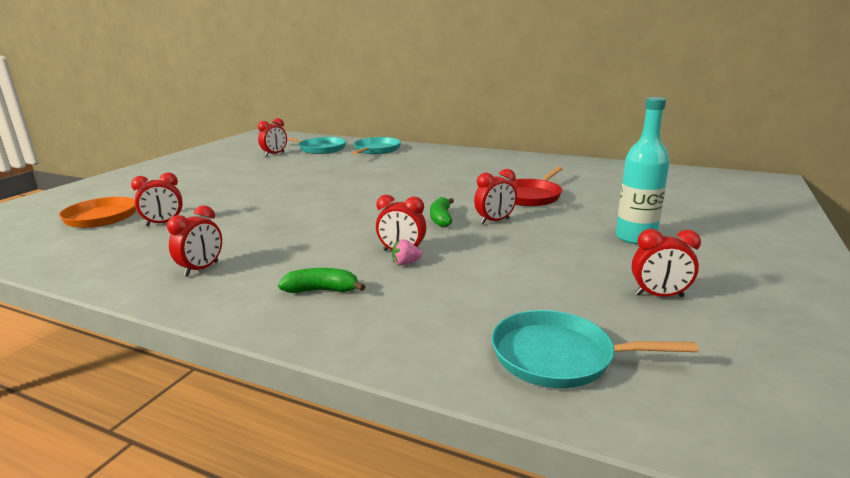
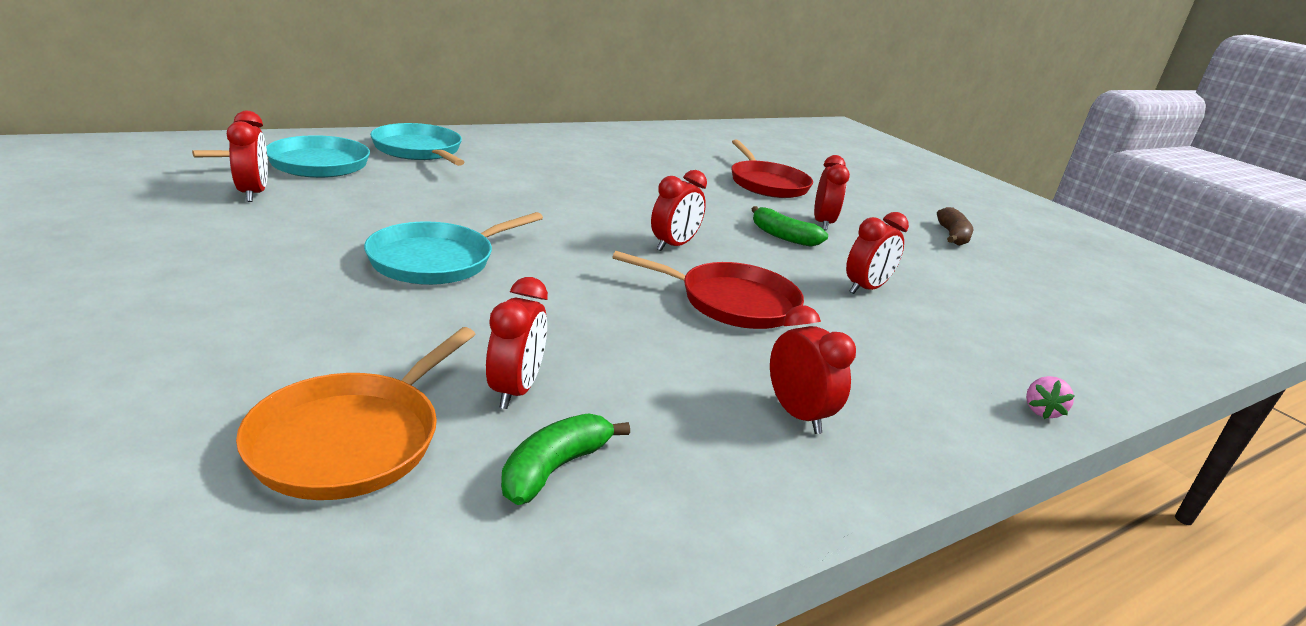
camera: 60 degrees left, 5 degrees up
(313, 231) = (732, 302): none -> red pan
(322, 290) = (943, 362): green banana -> green banana (554, 468)
(405, 263) = (900, 299): pink strawberry -> pink strawberry (1041, 411)
(559, 356) = (1138, 324): turquoise pan -> turquoise pan (437, 260)
(588, 256) = (952, 236): none -> brown banana
(635, 238) = (926, 207): turquoise bottle -> none
(659, 295) = (1047, 253): red clock -> red clock (673, 245)

